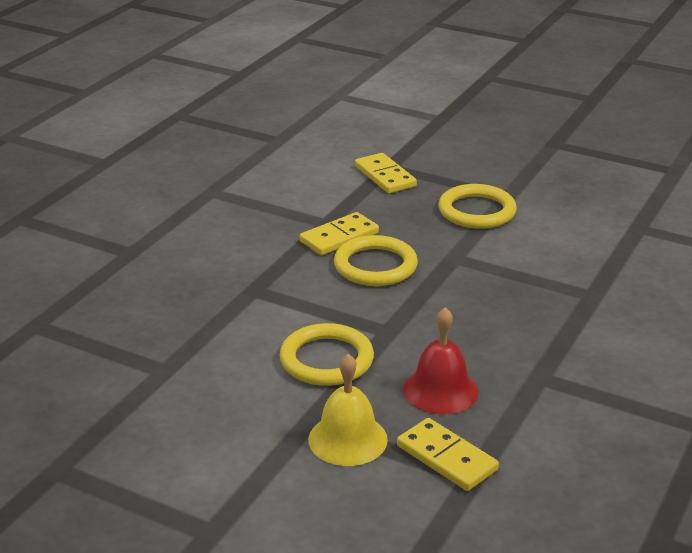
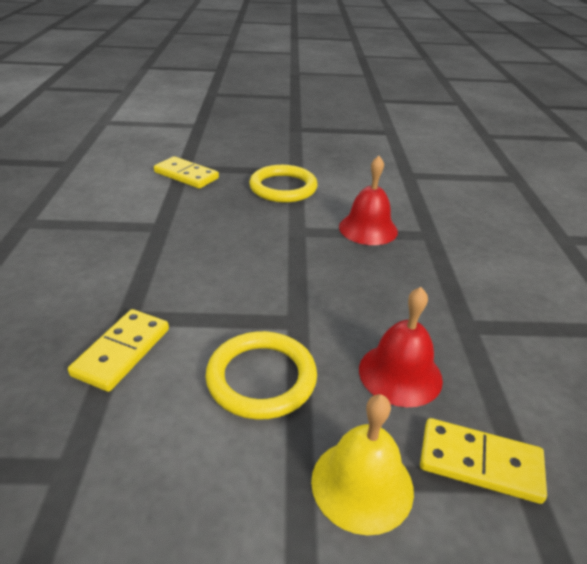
camera: 30 degrees left, 5 degrees up
(339, 237) = (182, 237): yellow domino -> yellow domino (122, 352)
(375, 266) = (235, 256): yellow ring -> none
(529, 273) = (368, 229): none -> red bell

